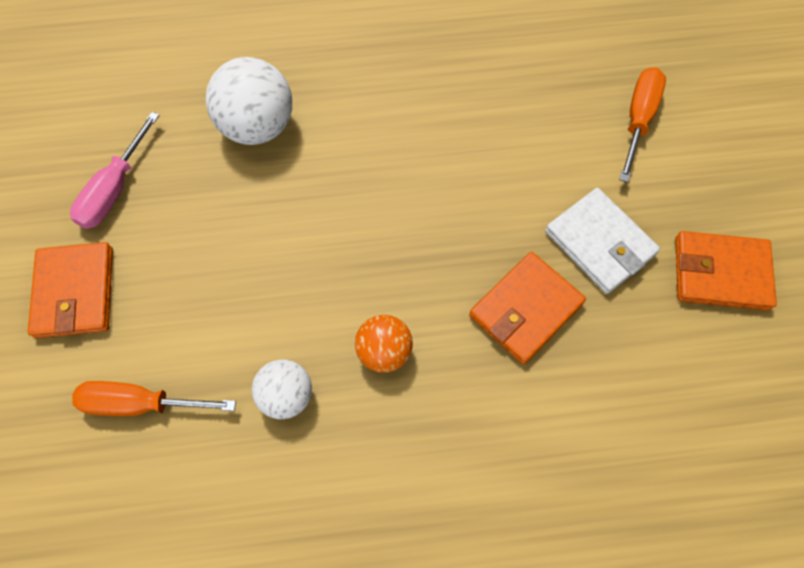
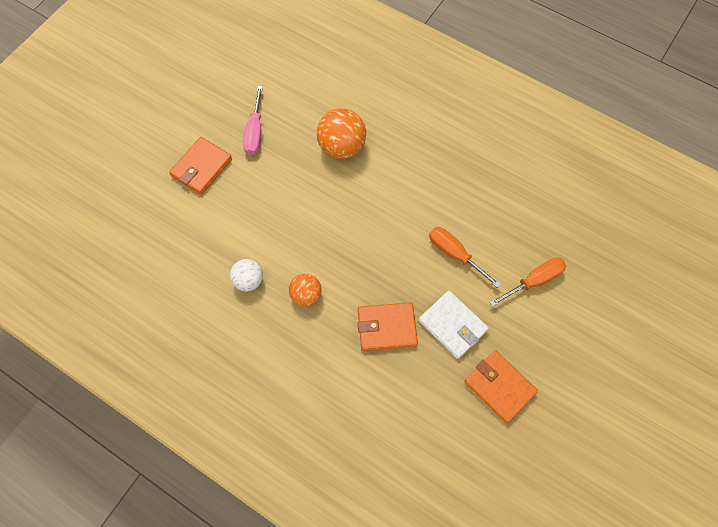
camera: 40 degrees right, 0 degrees up
(115, 189) = (255, 132): pink screwdriver -> pink screwdriver turned 60 degrees counterclockwise
(141, 404) = (189, 237): orange screwdriver -> orange screwdriver (455, 254)
(257, 126) = (342, 147): white ball -> orange ball
(600, 243) = (452, 325): white wallet -> white wallet turned 45 degrees counterclockwise

